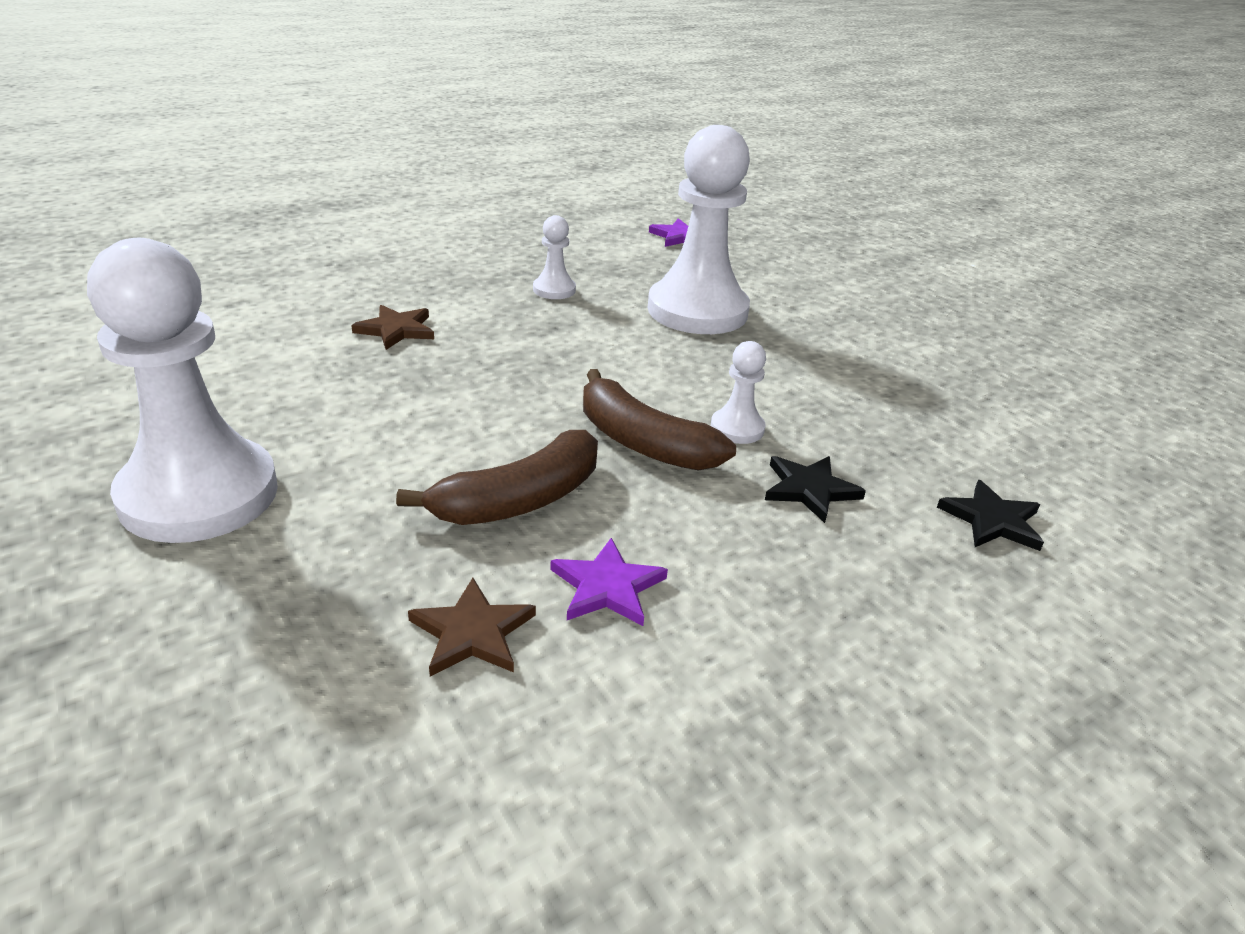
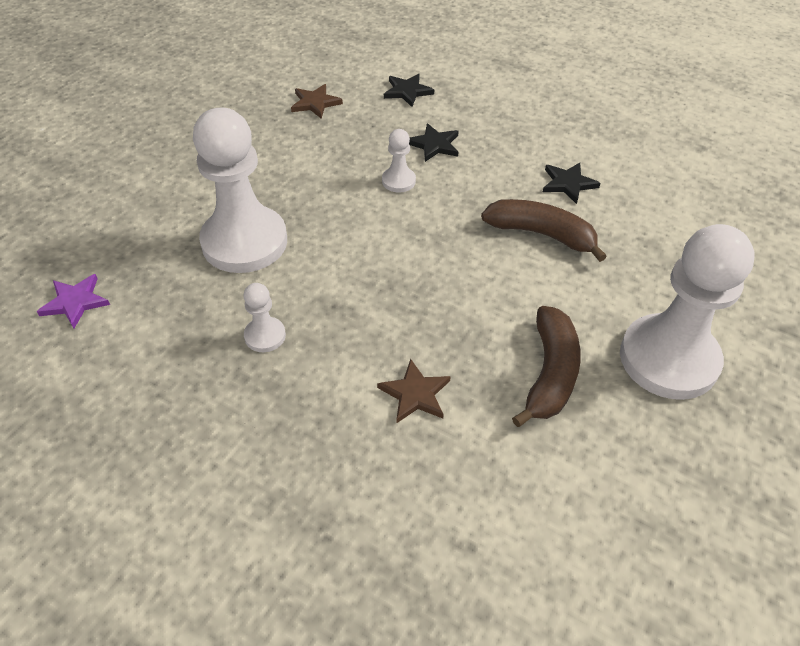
camera: 115 degrees left, 15 degrees up
(472, 633) = (634, 210): brown star -> brown star (315, 103)
(607, 587) = (568, 183): purple star -> black star
(643, 442) = (446, 210): brown banana -> brown banana (550, 374)

